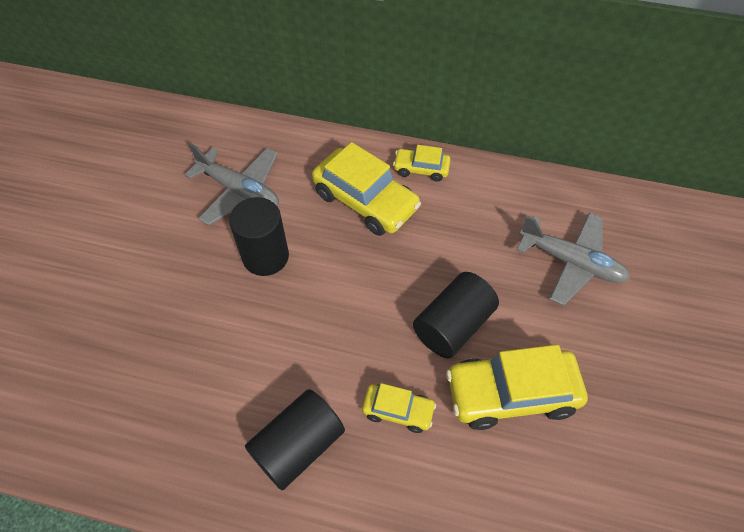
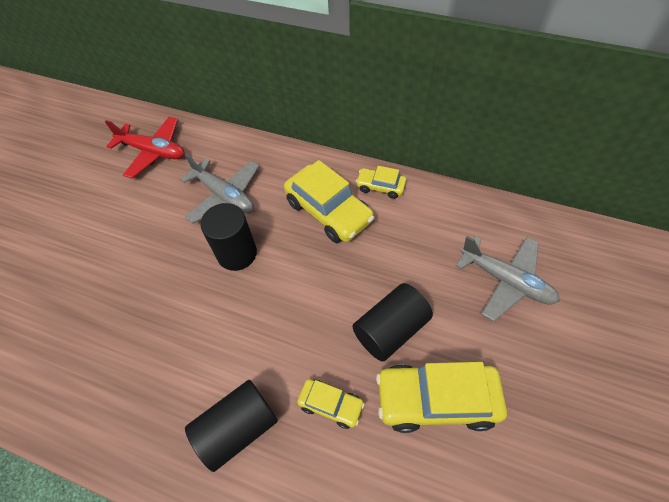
camera: 10 degrees right, 0 degrees up
(142, 144) = (153, 152): none -> red plane

